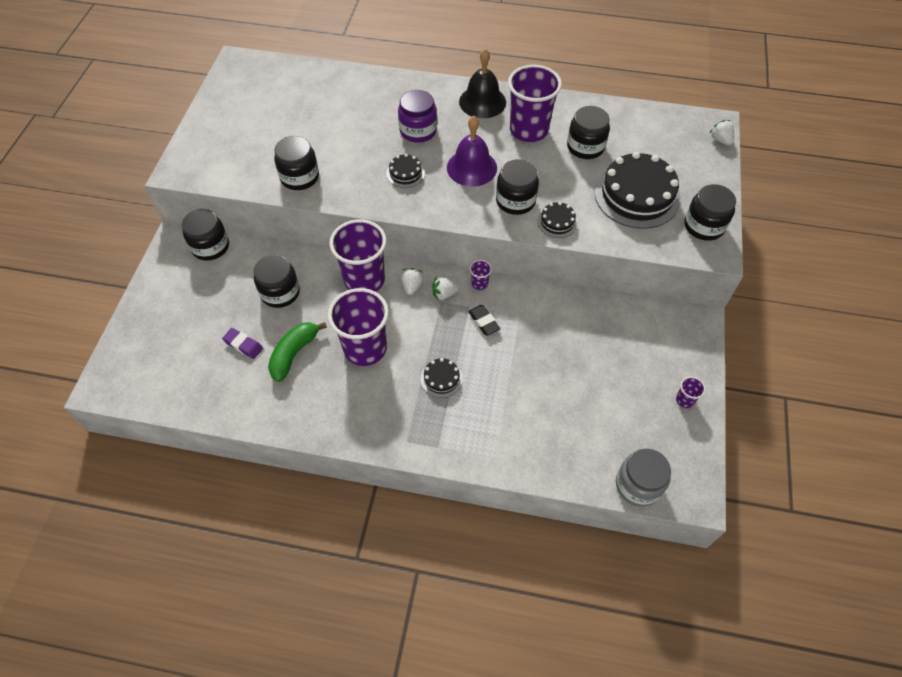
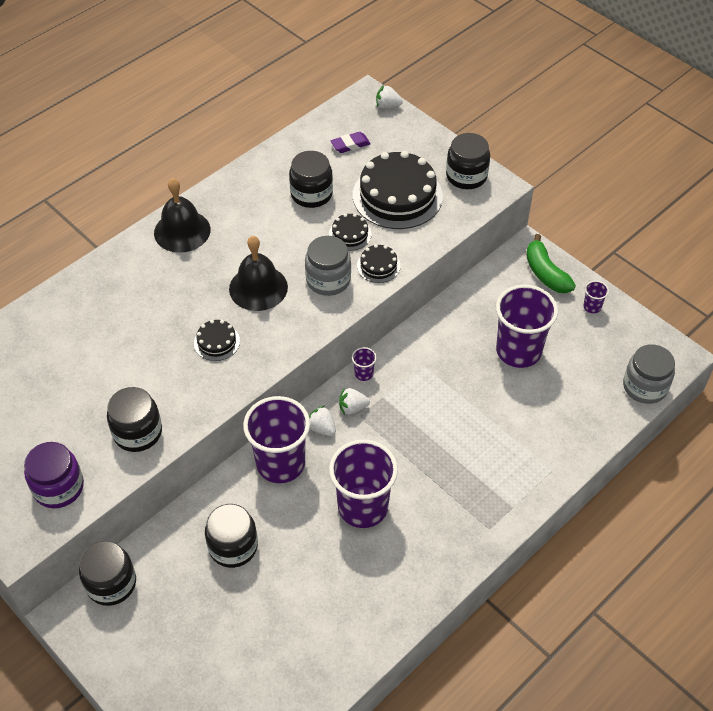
camera: 55 degrees left, 5 degrees down
(243, 345) = (272, 614): purple eraser -> purple eraser (350, 145)
(294, 354) = (320, 572): green banana -> green banana (545, 273)
(418, 131) = (170, 301): purple jar -> purple jar (58, 487)
(441, 379) = (444, 464): black cake -> black cake (350, 234)
(444, 294) = (352, 408): white strawberry -> white strawberry turned 60 degrees clockwise
(471, 167) = (258, 288): purple bell -> black bell
(483, 322) = (408, 396): black eraser -> none
(515, 201) = (328, 280): black jar -> grey jar
(529, 130) = (253, 220): purple cup -> purple cup (518, 351)

